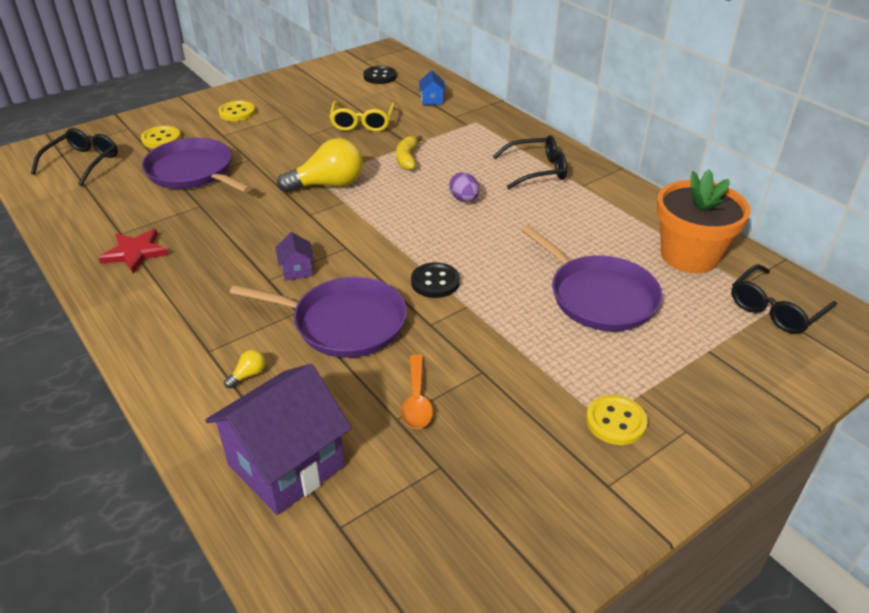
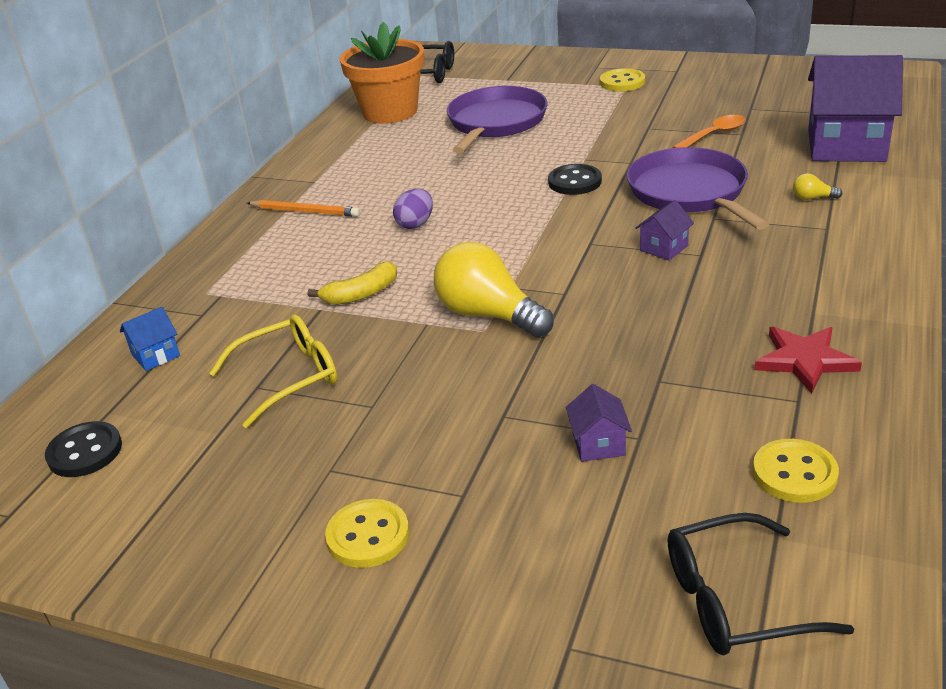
camera: 120 degrees left, 5 degrees down
(161, 139) = (553, 562): yellow button -> yellow button (794, 473)
(193, 172) = (598, 444): purple pan -> purple house
(537, 170) = (305, 212): black glasses -> orange pencil

